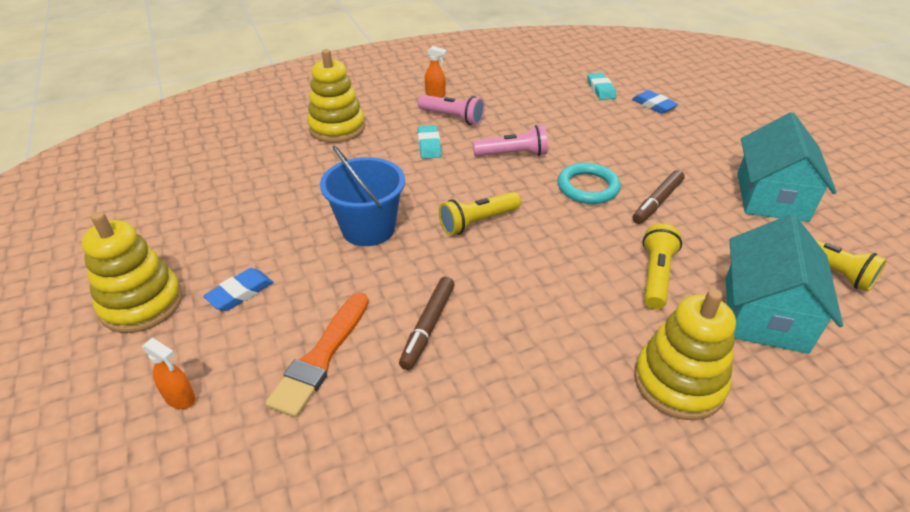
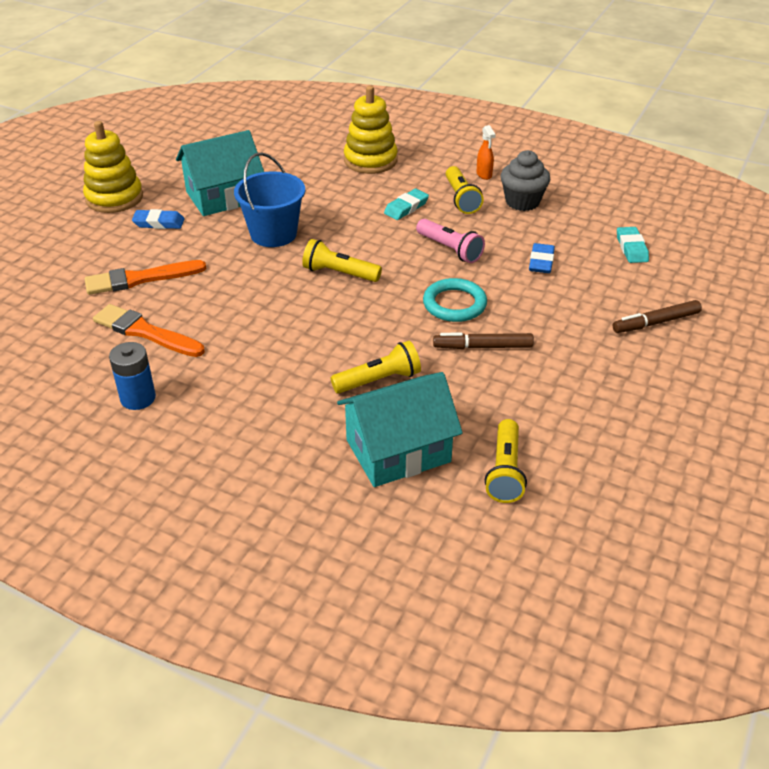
camera: 50 degrees right, 0 degrees up
(180, 398) = (64, 252): orange spray bottle -> none
(423, 400) = (145, 332): none -> orange brush
(428, 326) = (208, 304): brown marker -> brown marker (656, 322)
(452, 118) = (461, 199): pink flashlight -> yellow flashlight
(492, 98) = (522, 202): none -> grey cupcake
(539, 467) = (138, 398): none -> blue battery
(600, 89) = (631, 248): turquoise eraser -> turquoise eraser turned 45 degrees counterclockwise
(654, 105) = (651, 288): blue eraser -> blue eraser (541, 262)
(678, 382) = (270, 430): yellow stacking toy -> none
(771, 197) = (583, 409): turquoise house -> turquoise house (223, 196)

